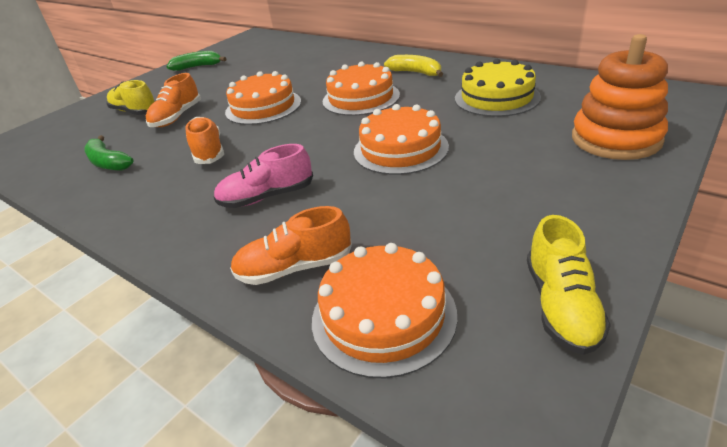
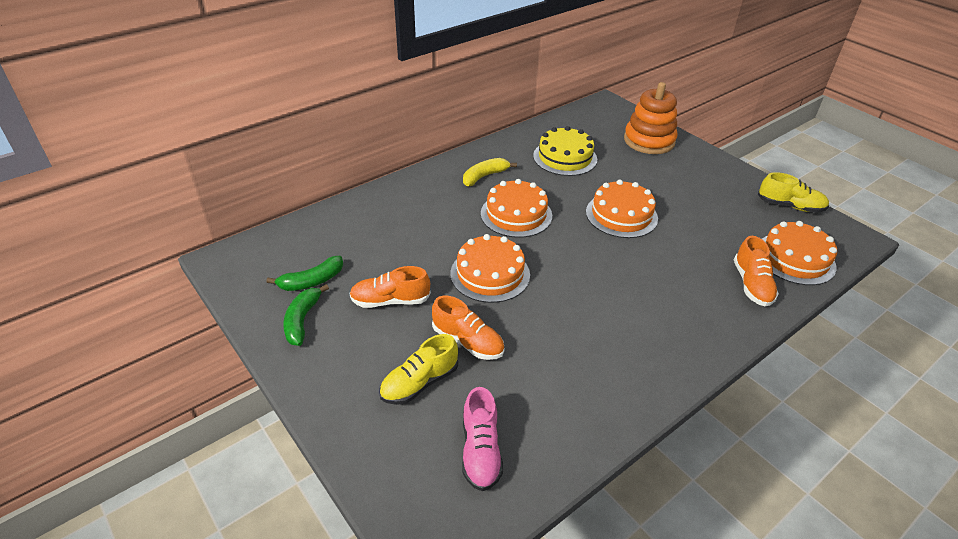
camera: 80 degrees left, 5 degrees up
(108, 162) = (553, 398): green banana -> green banana (312, 281)
(208, 151) = (570, 318): orange shoe -> orange shoe (390, 301)
(267, 197) = (665, 288): pink shoe -> pink shoe (480, 451)

